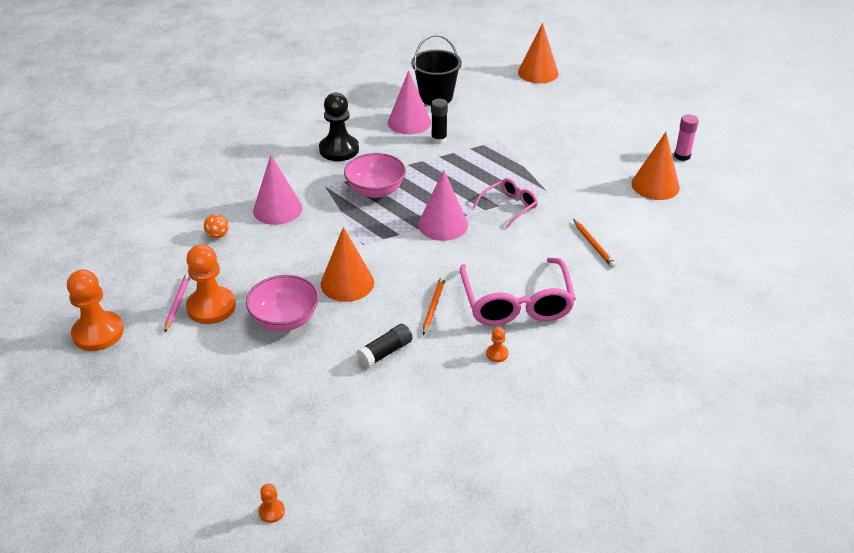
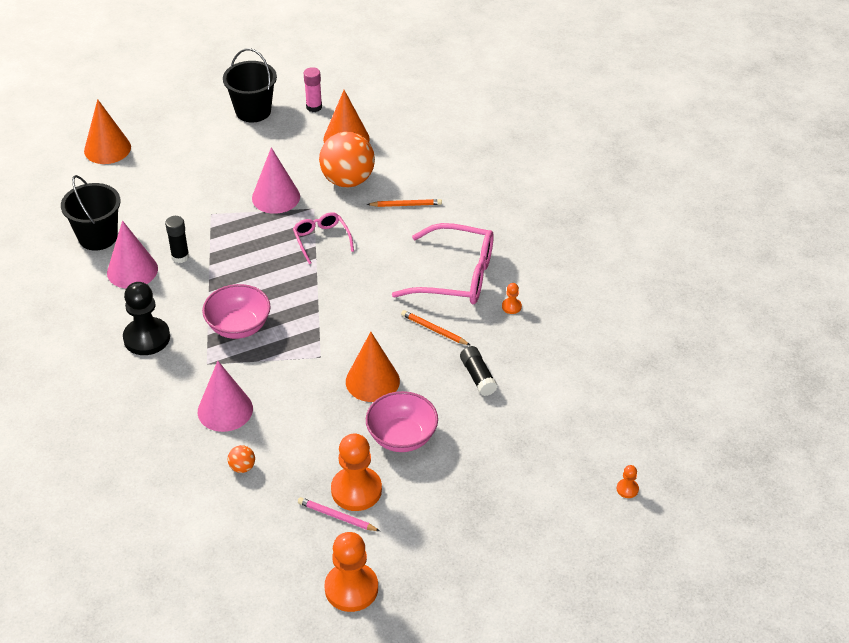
camera: 70 degrees left, 5 degrees up
(443, 224) = (322, 292): pink cone -> pink cone (276, 197)
(599, 201) = (348, 180): none -> orange ball
(645, 126) = (253, 111): none -> black bucket

